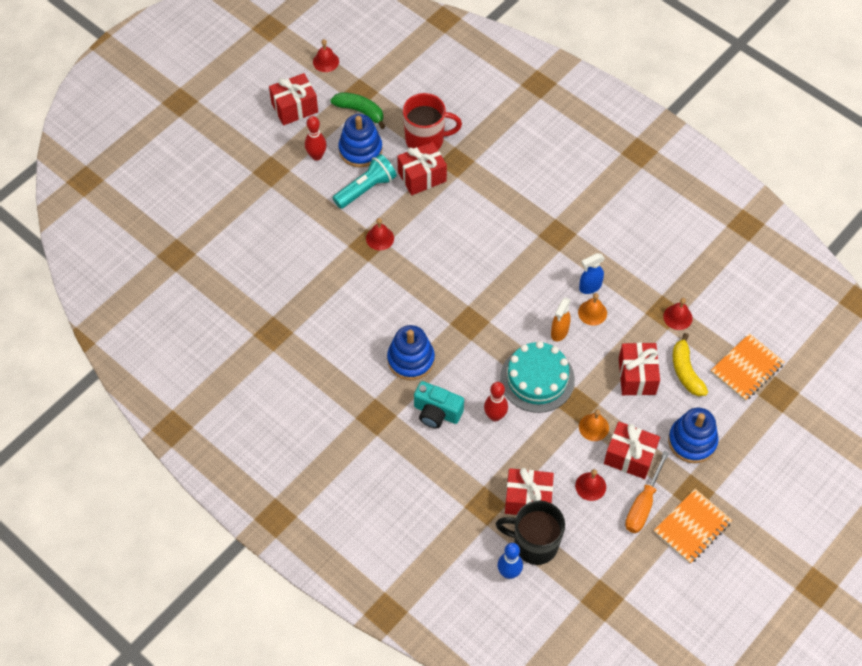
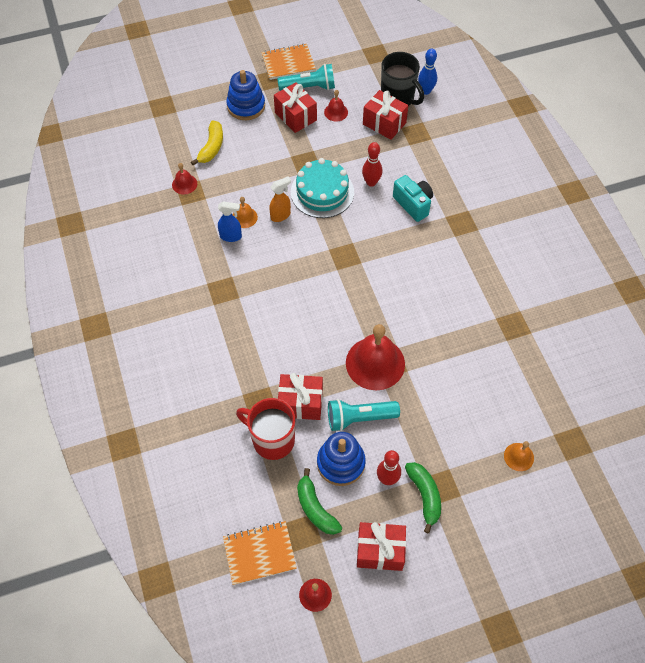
camera: 150 degrees left, 0 degrees up
(280, 158) = (425, 496): none -> green banana
(380, 238) = (375, 363): red bell -> red bell, size x2.09
(411, 359) = (410, 250): blue stacking toy -> none
(593, 427) = (306, 144): orange bell -> orange bell (518, 457)
(637, 376) = (248, 160): red gift -> none
(643, 504) = (309, 87): orange screwdriver -> turquoise flashlight
(746, 368) = (168, 130): orange notebook -> orange notebook (259, 553)

